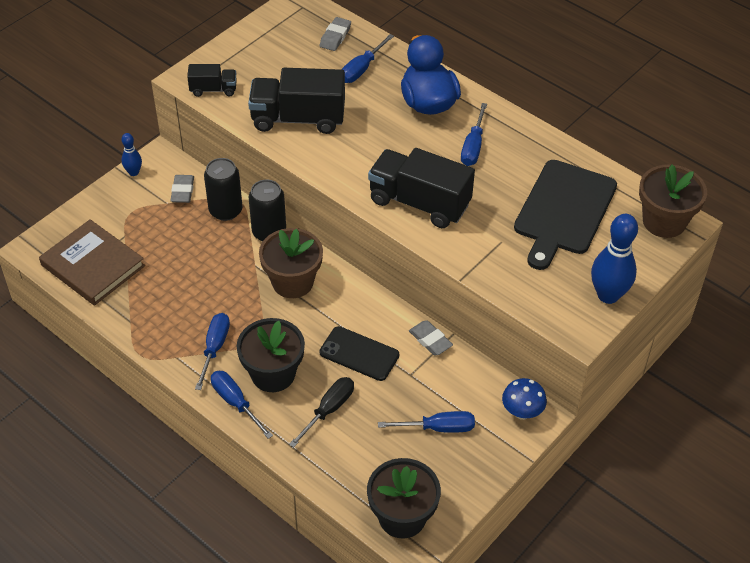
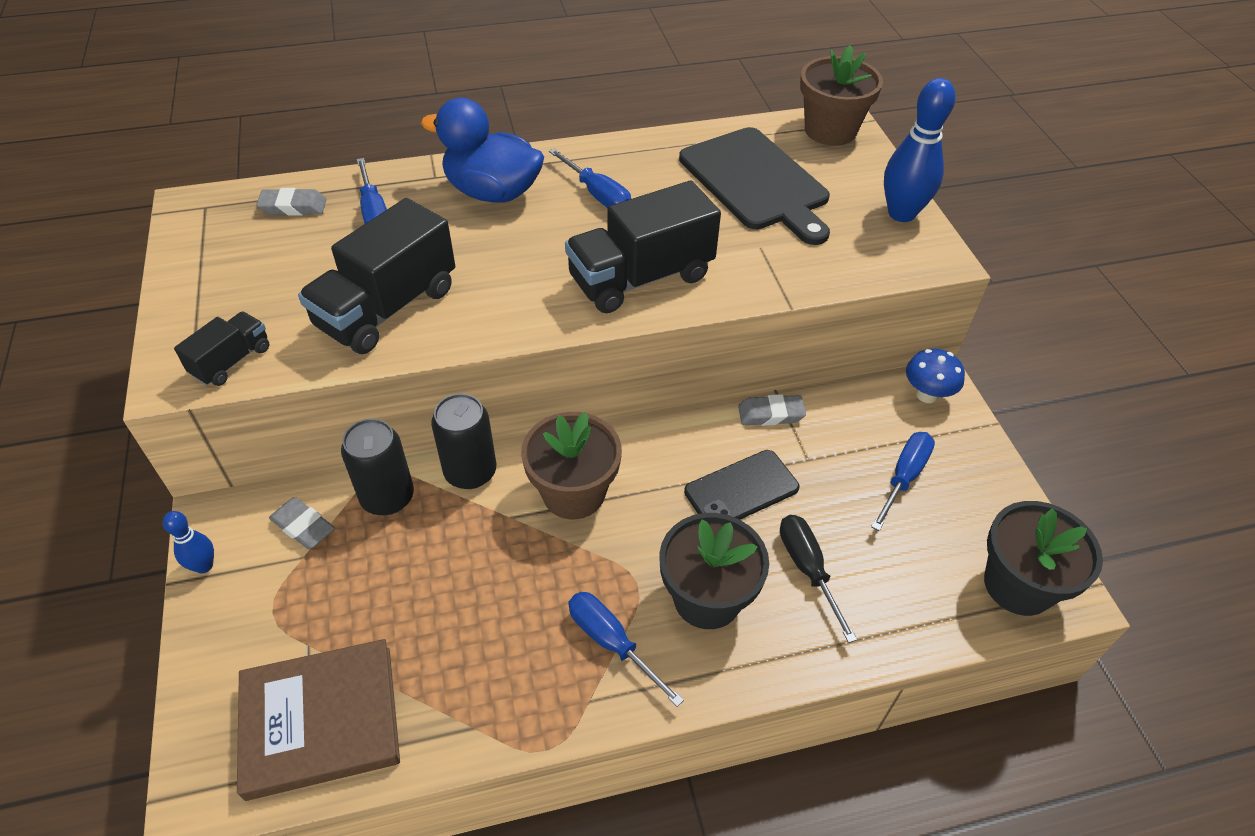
camera: 55 degrees left, 0 degrees up
(235, 402) = (724, 670): blue screwdriver -> none
(335, 37) = (293, 207): grey eraser -> grey eraser turned 60 degrees counterclockwise

